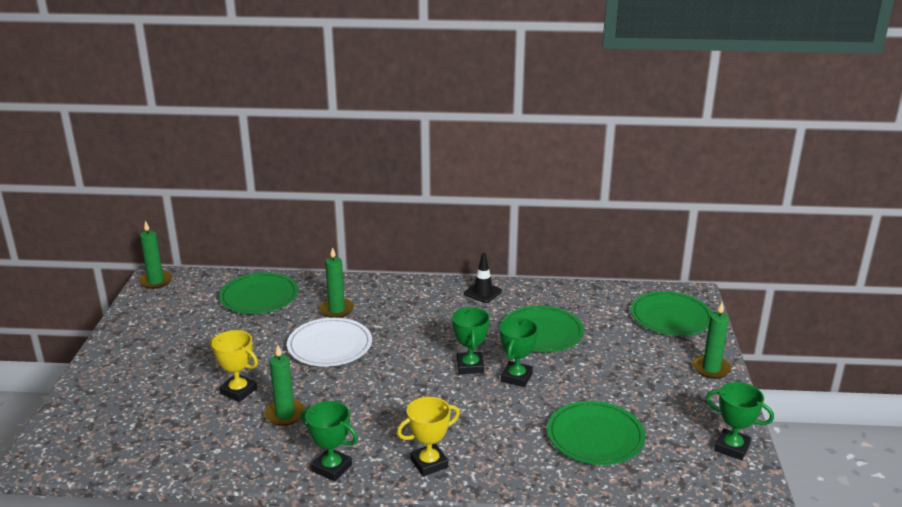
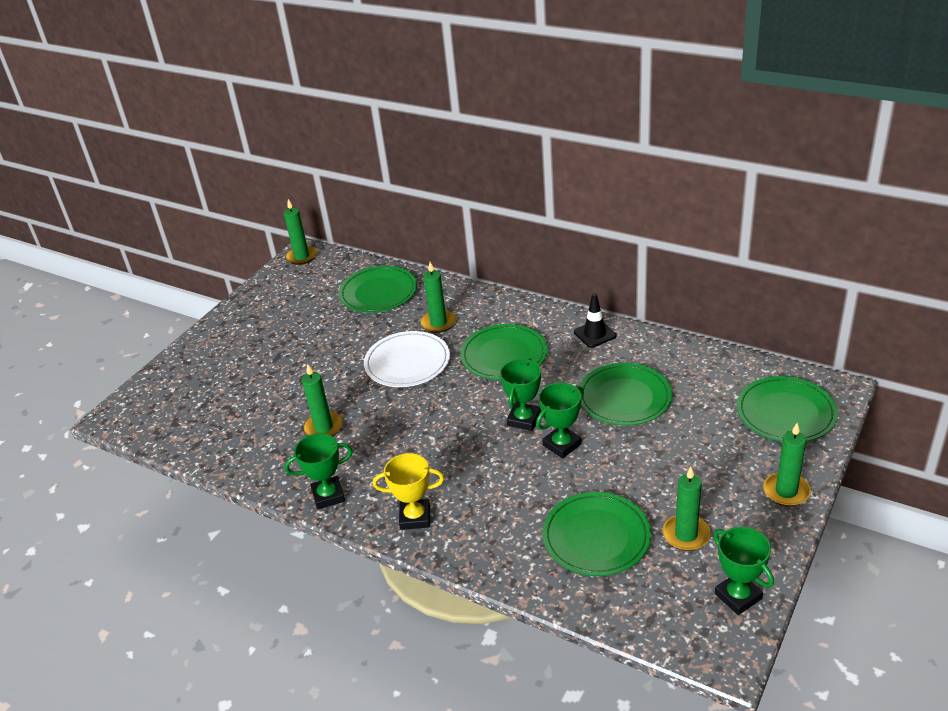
camera: 30 degrees right, 10 degrees up
(238, 391) = (300, 392): yellow trophy -> none
(332, 468) = (328, 496): green trophy -> green trophy turned 75 degrees counterclockwise
(416, 322) = (504, 355): none -> green plate
(662, 416) = (686, 535): none -> green candle

